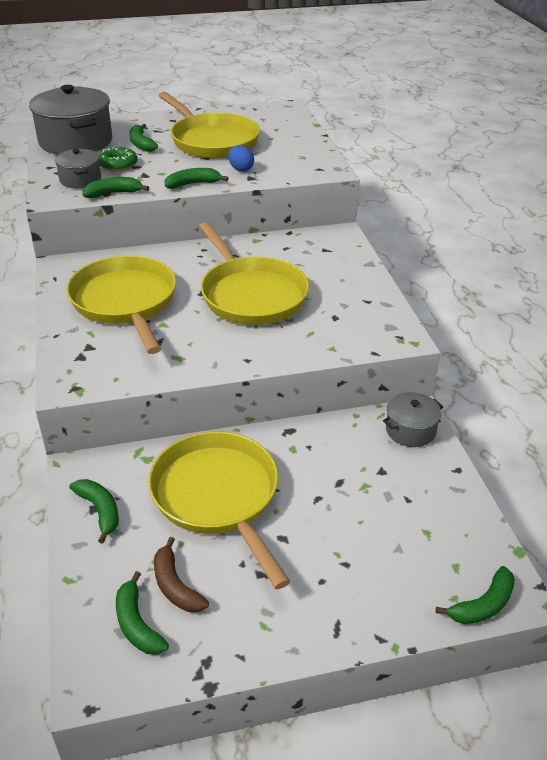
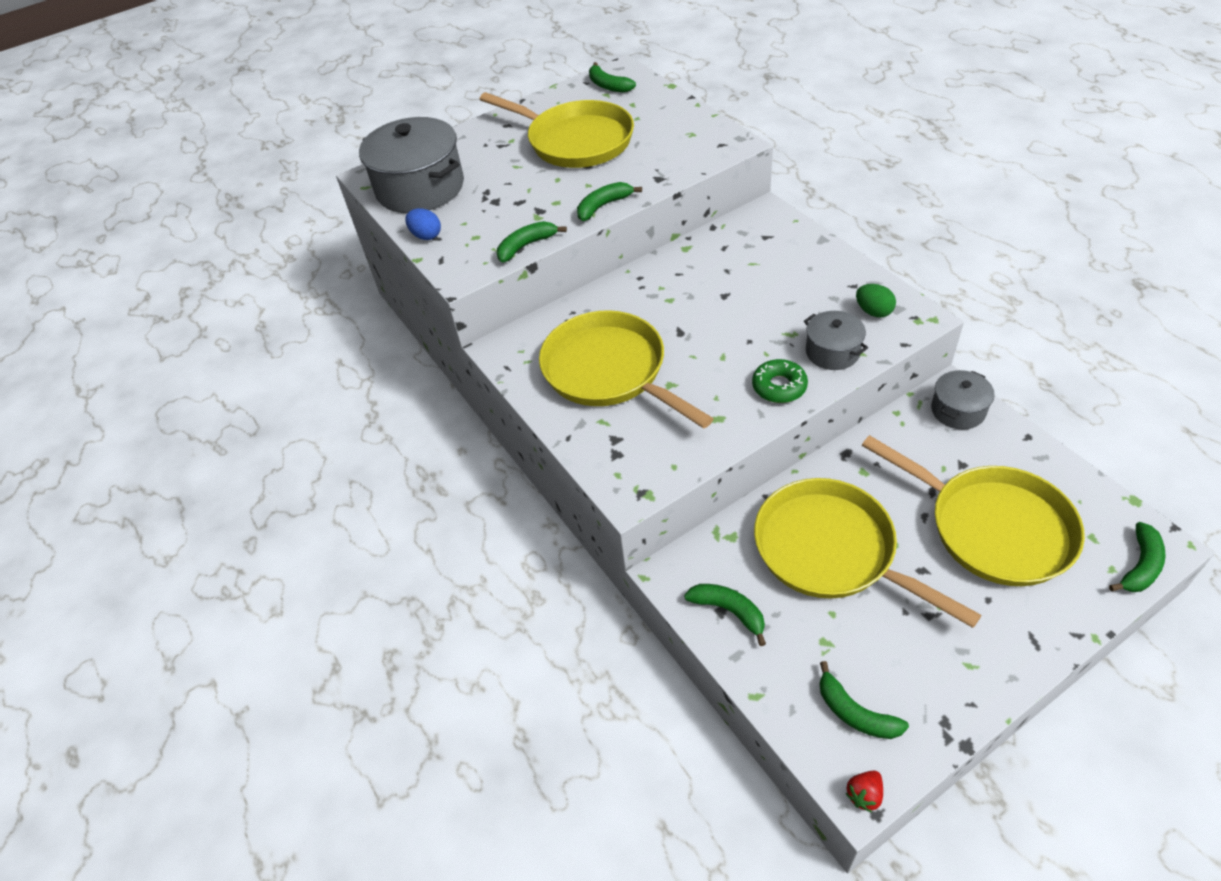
camera: 15 degrees left, 10 degrees up
(80, 179) = (472, 239): grey pot -> grey pot (832, 352)
(92, 689) = (864, 795): none -> red strawberry
(118, 164) = (497, 205): green donut -> green donut (779, 386)
(141, 144) = (499, 169): green banana -> green banana (608, 86)
(175, 585) = (861, 659): brown banana -> none
(241, 169) = (639, 170): blue egg -> blue egg (426, 236)
(251, 294) = (732, 317): yellow pan -> yellow pan (992, 527)
(368, 323) = (873, 312): none -> green egg

